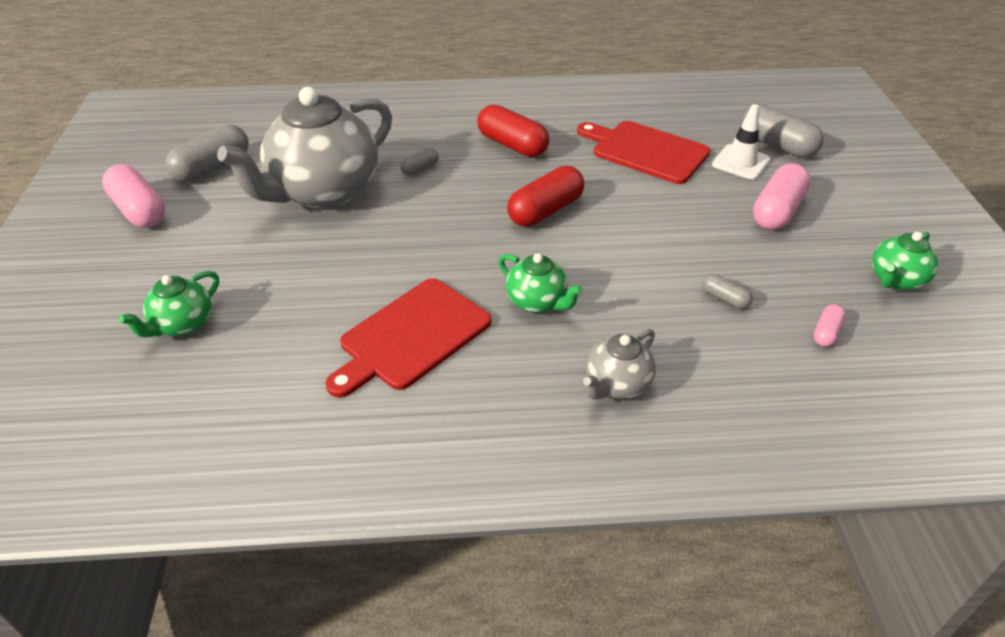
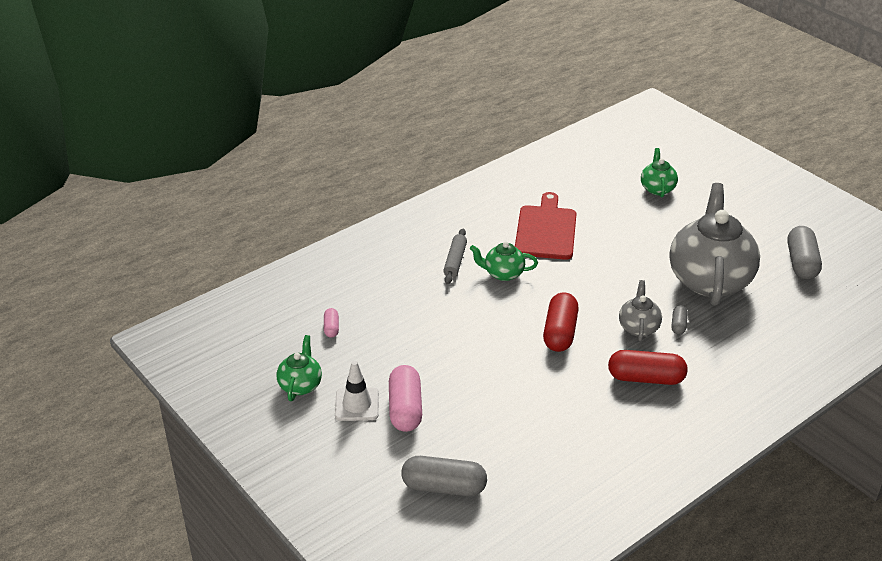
camera: 145 degrees right, 5 degrees down
(139, 210) = (785, 221): pink capsule -> none
(584, 350) = (455, 261): none -> grey rolling pin
(616, 384) = (425, 253): grey teapot -> grey teapot (638, 327)
(646, 151) = (543, 423): red cutting board -> none
(724, 298) = (401, 323): grey capsule -> none
(740, 162) = (461, 448): white traffic cone -> white traffic cone (357, 404)

